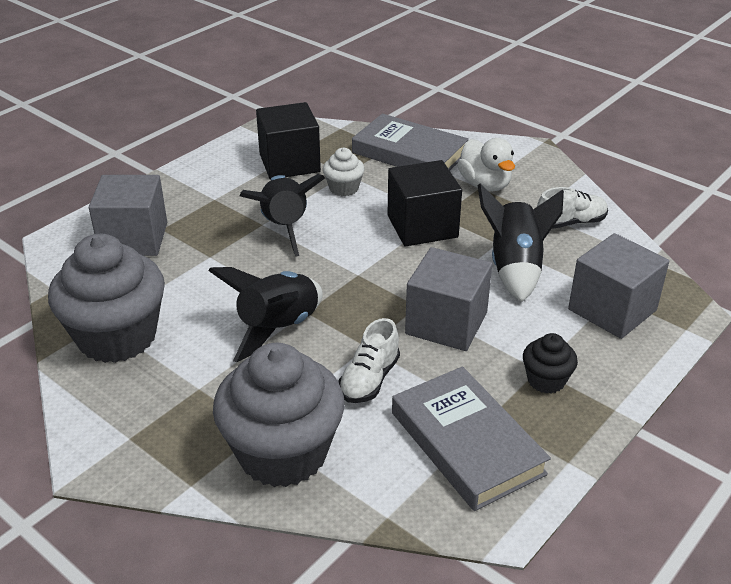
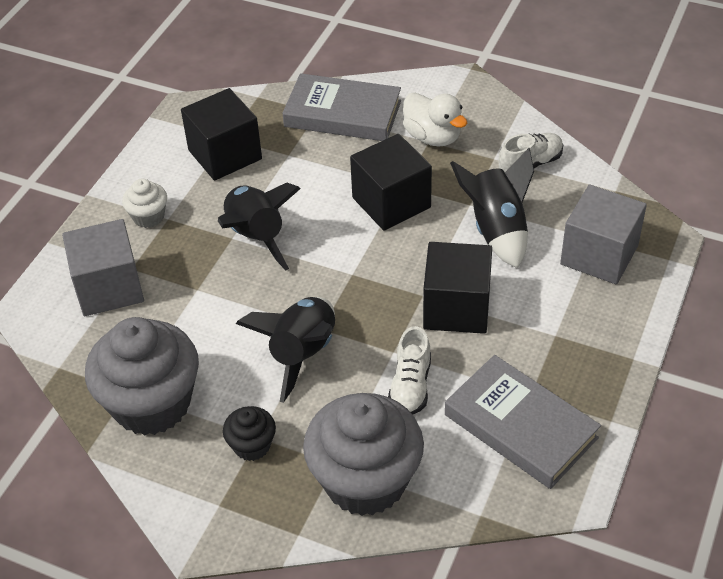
camera: 15 degrees left, 10 degrees up
(344, 188) = (295, 174): white cupcake -> white cupcake (148, 216)
(446, 323) = (456, 308): grey cube -> black cube
(546, 380) = (566, 345): black cupcake -> black cupcake (252, 445)

